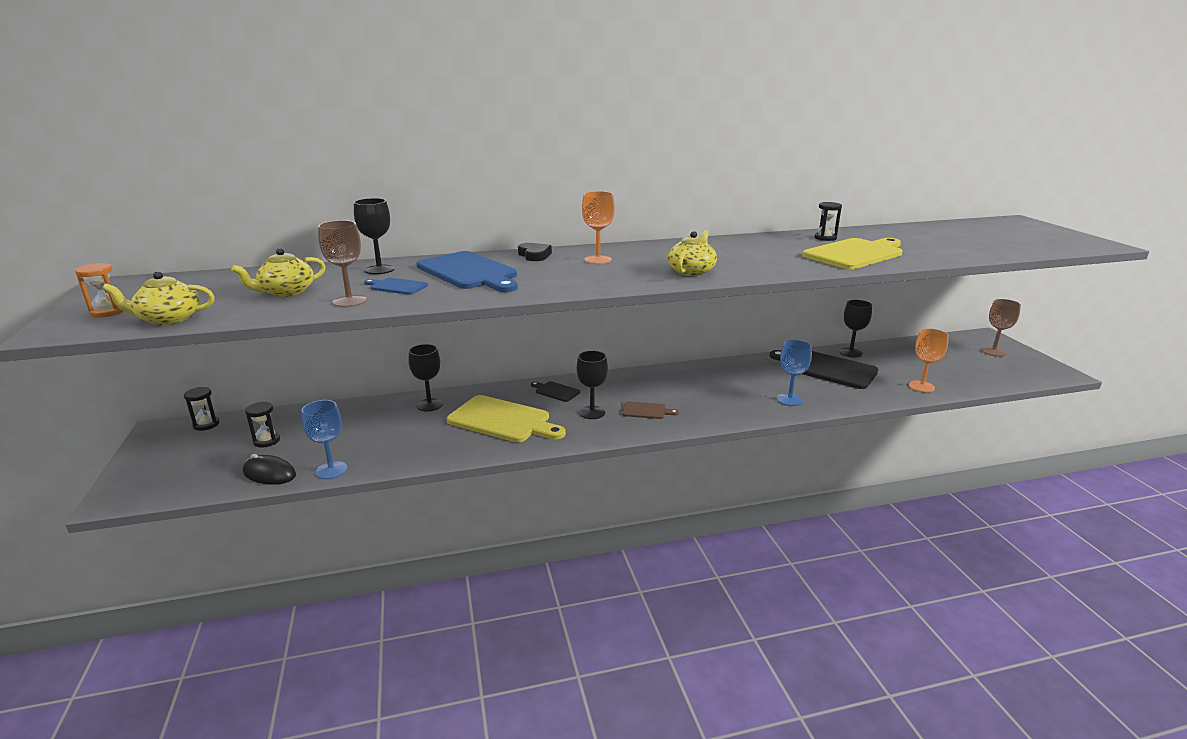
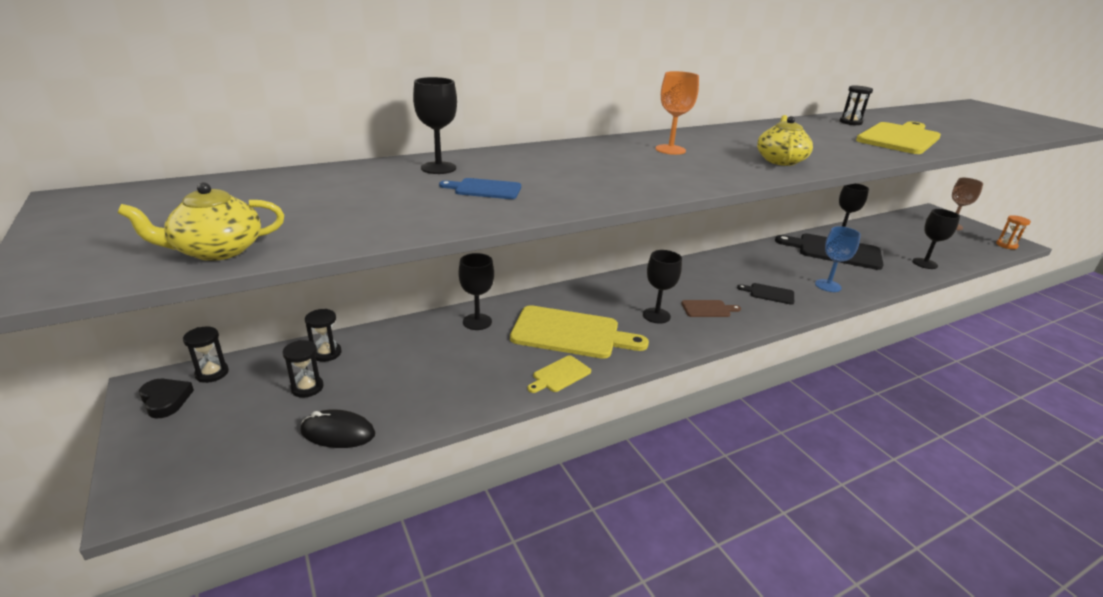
camera: 15 degrees left, 5 degrees up
(107, 312) = (109, 244): orange hourglass -> orange hourglass (1006, 245)
(286, 292) = (350, 202): yellow teapot -> none
(296, 418) = (326, 353): none -> black hourglass
(331, 470) = (414, 418): blue goblet -> none
(349, 301) = (447, 211): brown goblet -> none
(469, 272) = (549, 168): blue cutting board -> none
(469, 451) = (560, 375): none -> yellow cutting board
(534, 255) = (597, 146): black heart -> black heart (165, 400)
(555, 391) = (602, 294): black cutting board -> black cutting board (769, 293)
(921, 386) = (924, 263): orange goblet -> black goblet

